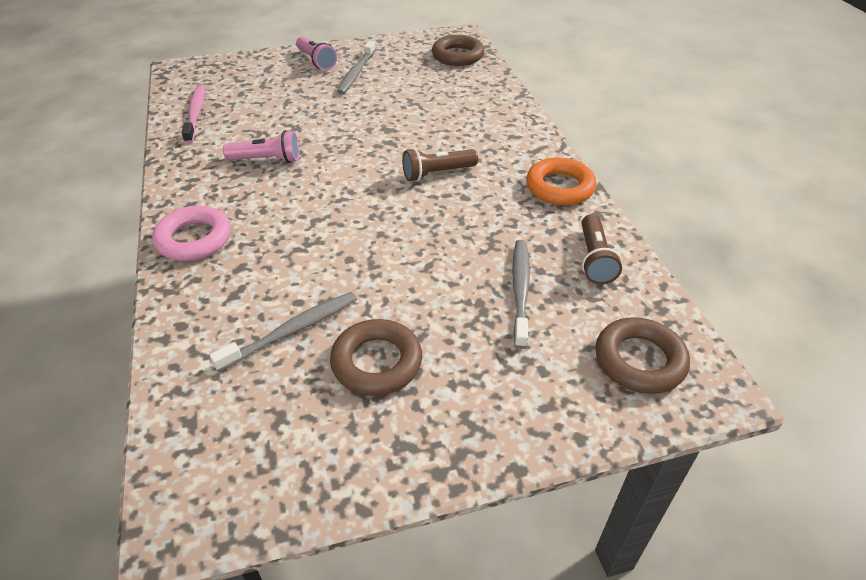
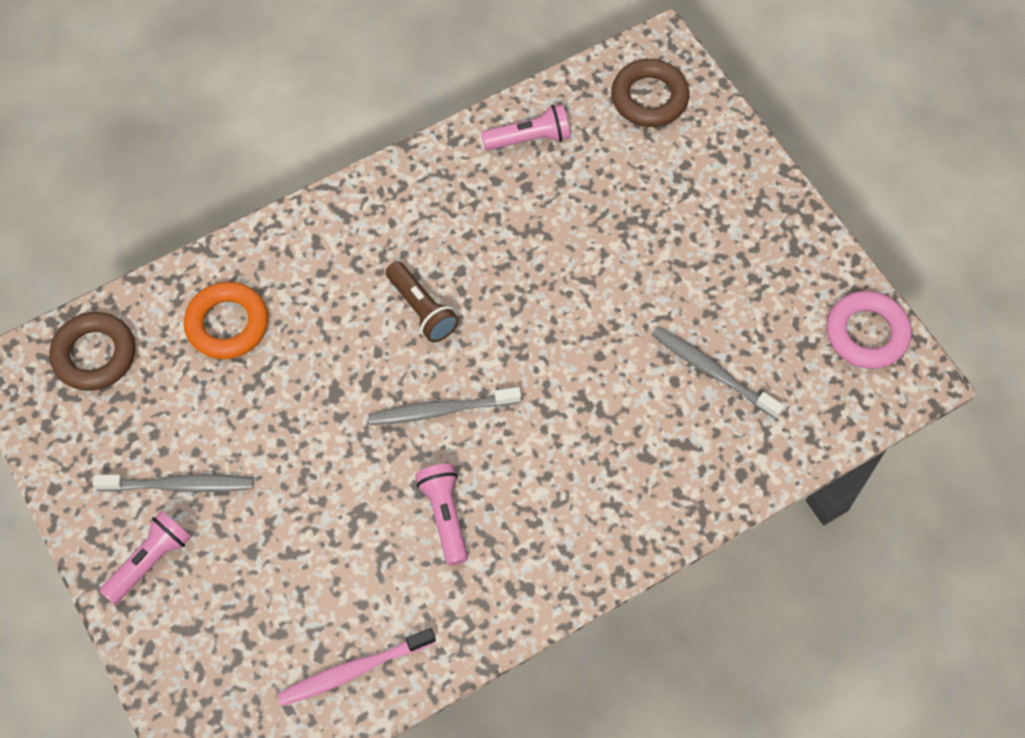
camera: 105 degrees left, 20 degrees up
(194, 239) = (619, 526): pink ring -> pink ring (866, 333)
(377, 362) = (722, 290): brown ring -> none
(520, 290) = (594, 194): grey toothbrush -> grey toothbrush (441, 410)
(560, 187) = (415, 180): orange ring -> orange ring (227, 324)
(594, 259) = (530, 139): brown flashlight -> pink flashlight

